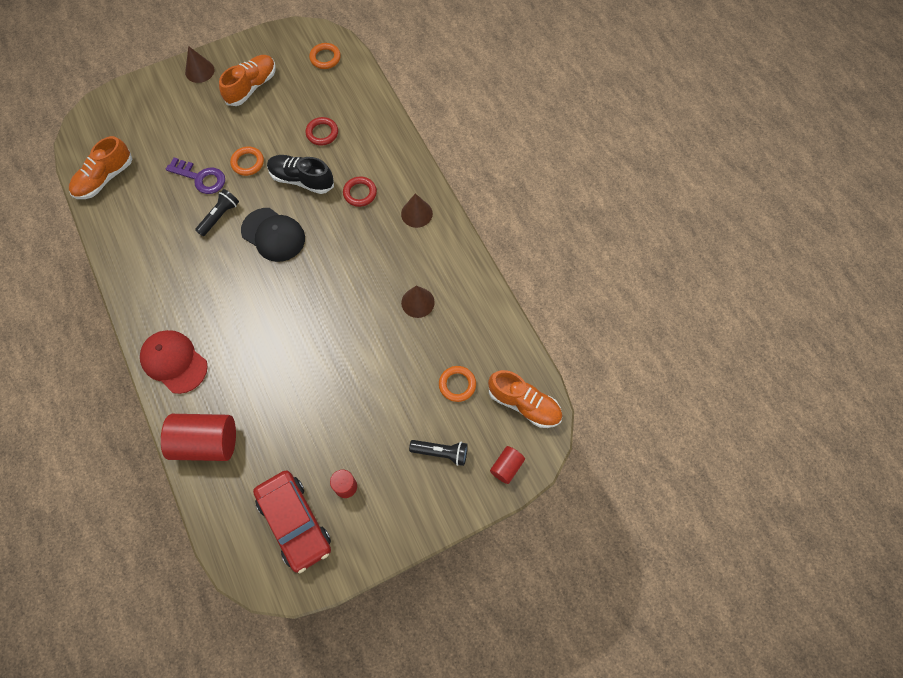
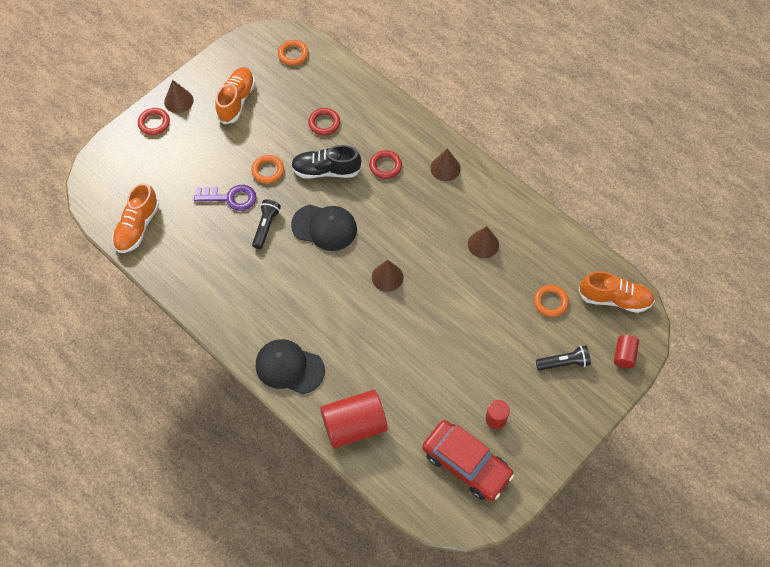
camera: 20 degrees left, 5 degrees down
(167, 85) = (154, 123): none -> red ring
(174, 362) = (289, 367): red cap -> black cap
(309, 304) = (387, 277): none -> brown cone

